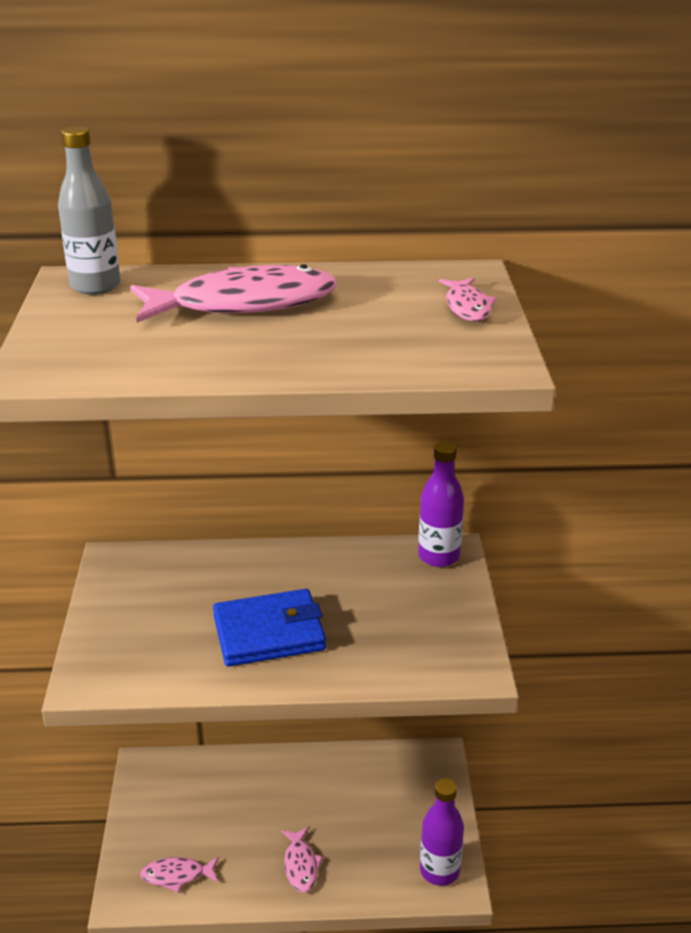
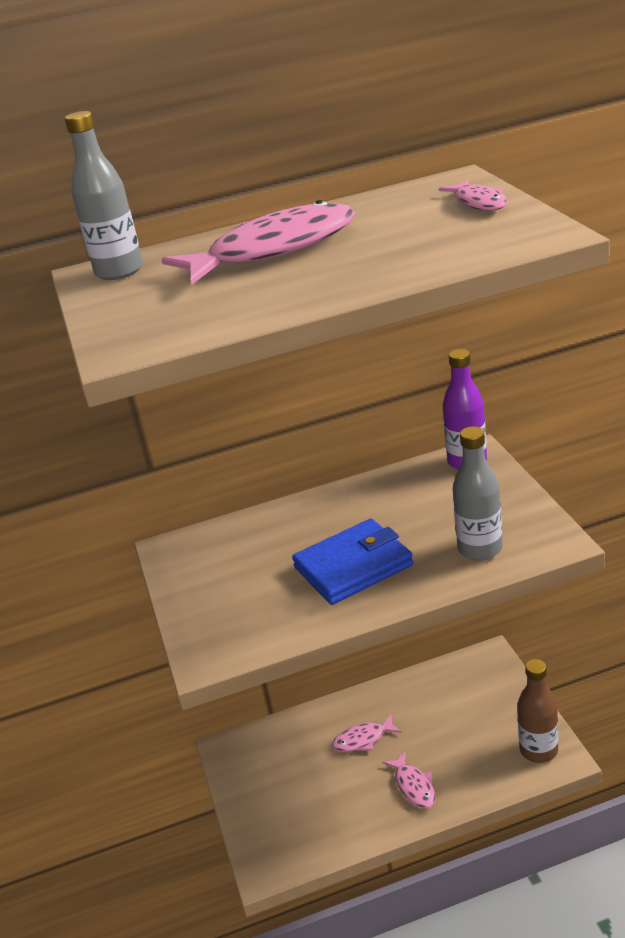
camera: 10 degrees left, 0 degrees up
(177, 875) = (305, 832): pink fish -> pink fish (363, 739)
(398, 654) = (480, 549): none -> grey bottle
(439, 870) = (538, 750): purple bottle -> brown bottle

